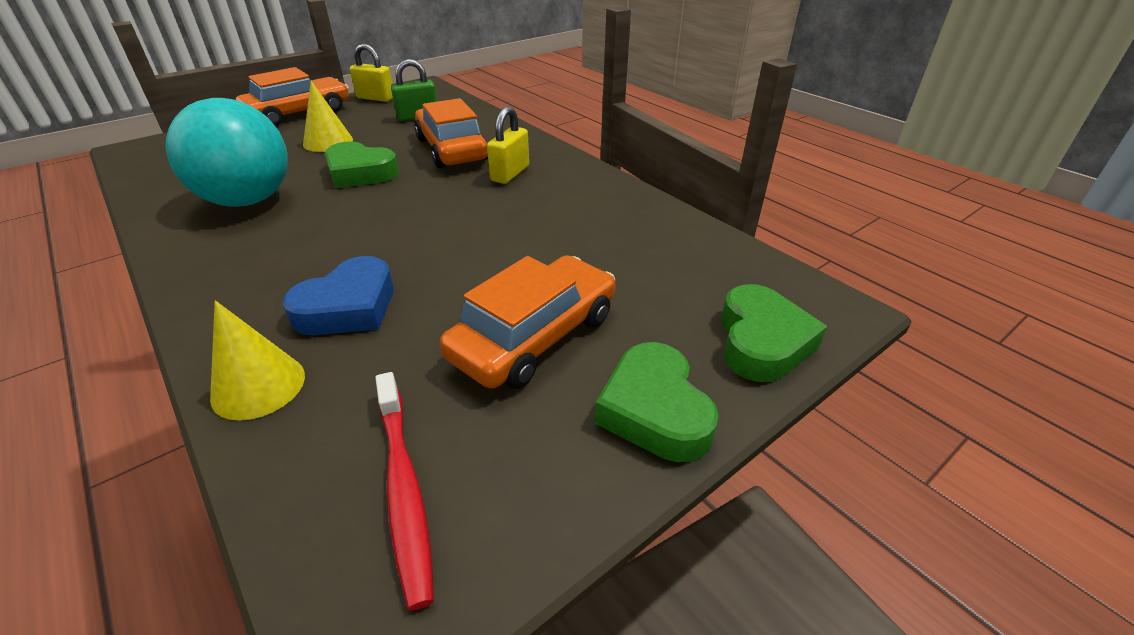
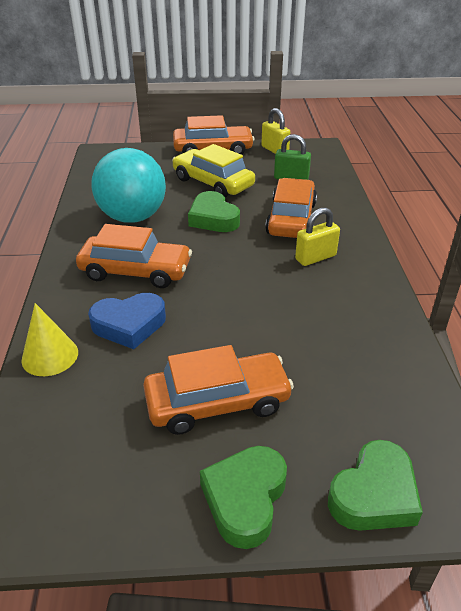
camera: 35 degrees right, 0 degrees up
(305, 251) = (135, 271): none -> orange car
(328, 142) = (213, 183): yellow cone -> yellow car
(404, 488) = (70, 460): red toothbrush -> none

